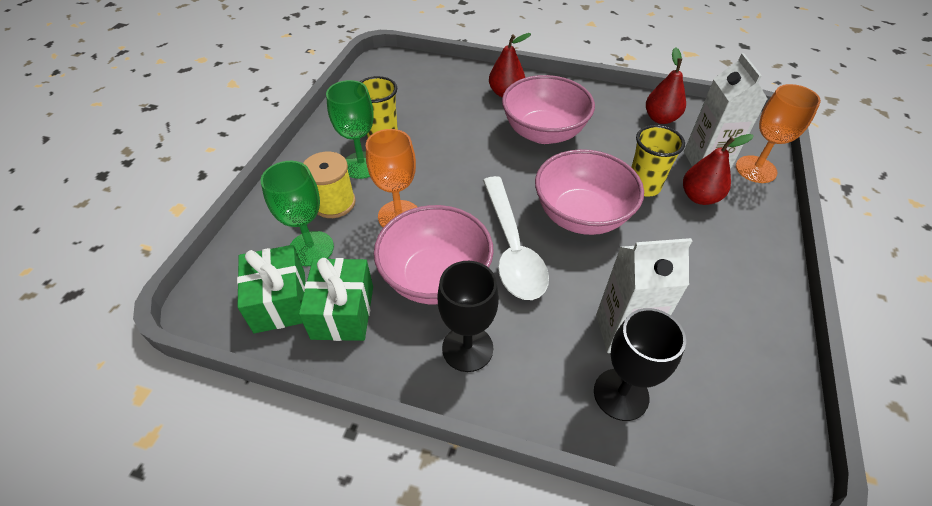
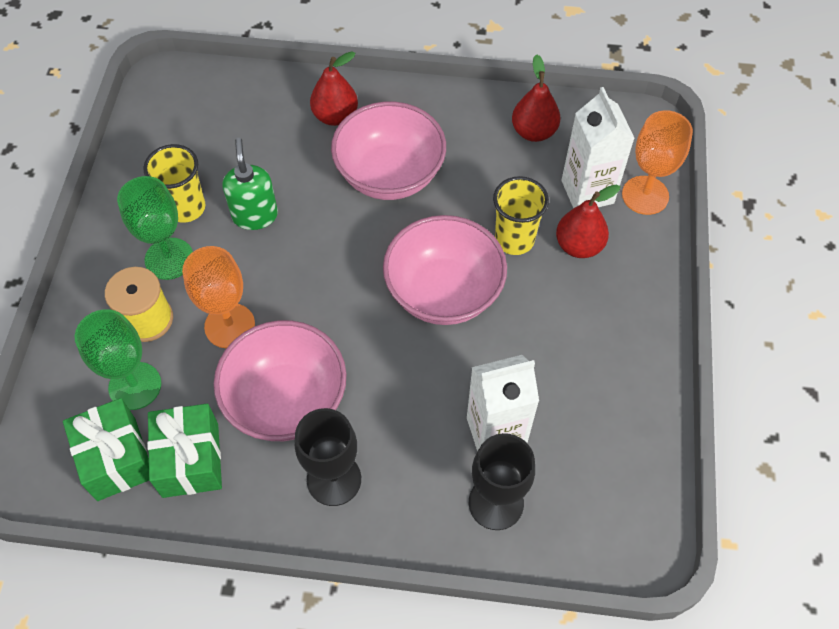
camera: 10 degrees left, 10 degrees up
(434, 145) = (255, 215): none -> green soap dispenser
(512, 248) = (368, 349): white spoon -> none

